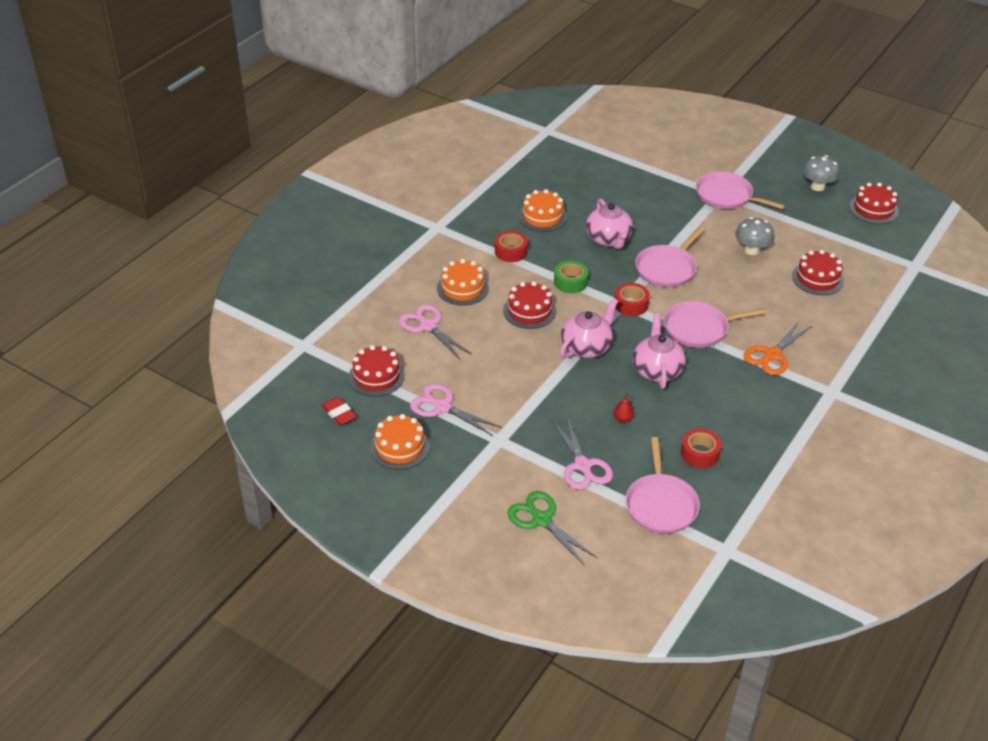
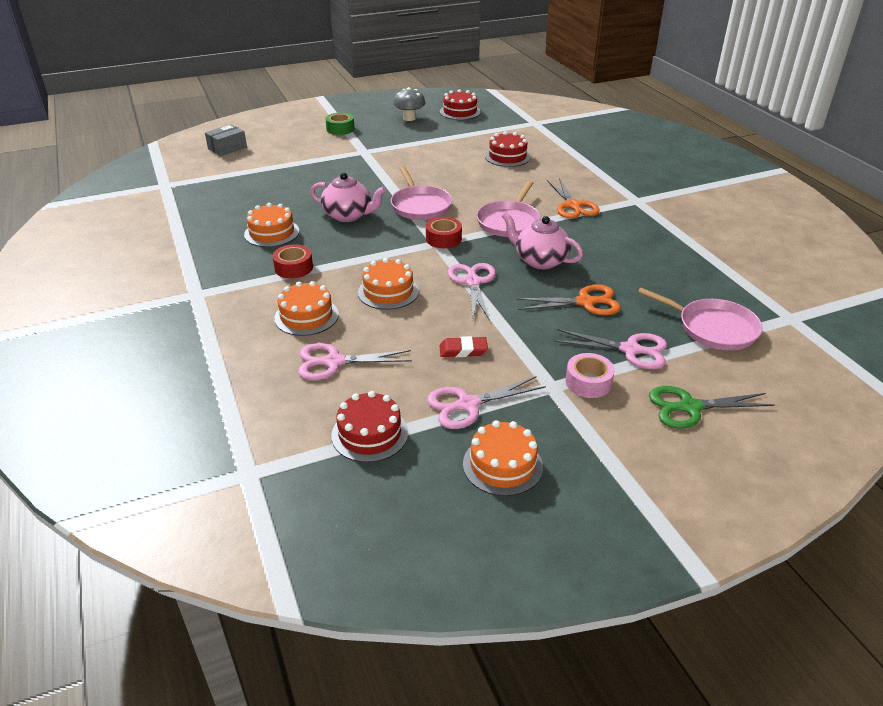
camera: 55 degrees left, 5 degrees down
(339, 413) = (400, 493): red eraser -> red eraser (463, 350)
(521, 456) = (588, 382): none -> pink tape
(529, 311) = (388, 292): red cake -> orange cake
(570, 282) = (377, 255): green tape -> green tape (340, 129)
(586, 347) = (473, 282): pink teapot -> pink scissors
(623, 419) = (586, 302): red pear -> orange scissors
(635, 124) = (227, 148): none -> grey box
(700, 453) = (662, 282): red tape -> none
(727, 196) = (370, 150): pink pan -> none
(751, 250) = (445, 166): grey mushroom -> none

